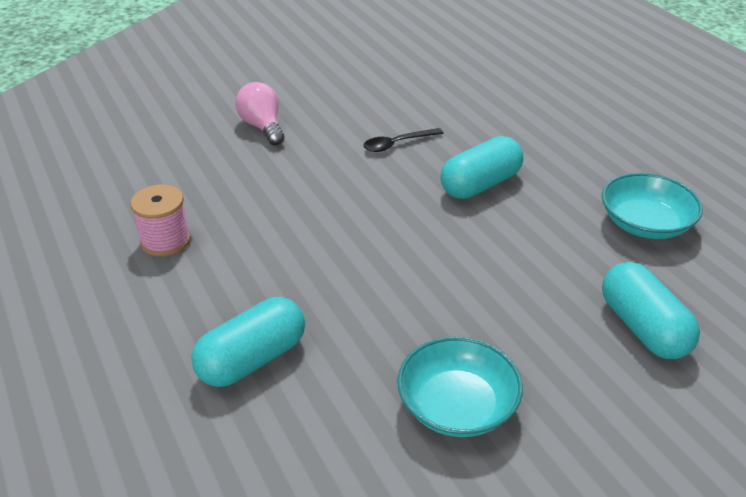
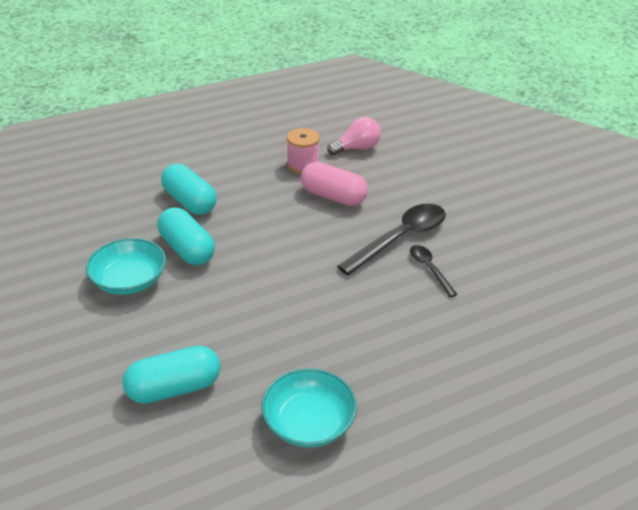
camera: 90 degrees right, 0 degrees up
(252, 211) = (333, 196): none -> pink capsule
(262, 127) = (445, 198): pink light bulb -> pink light bulb (357, 148)
(343, 161) = (400, 238): none -> black spoon
(480, 185) = (369, 315): turquoise capsule -> turquoise capsule (187, 249)

